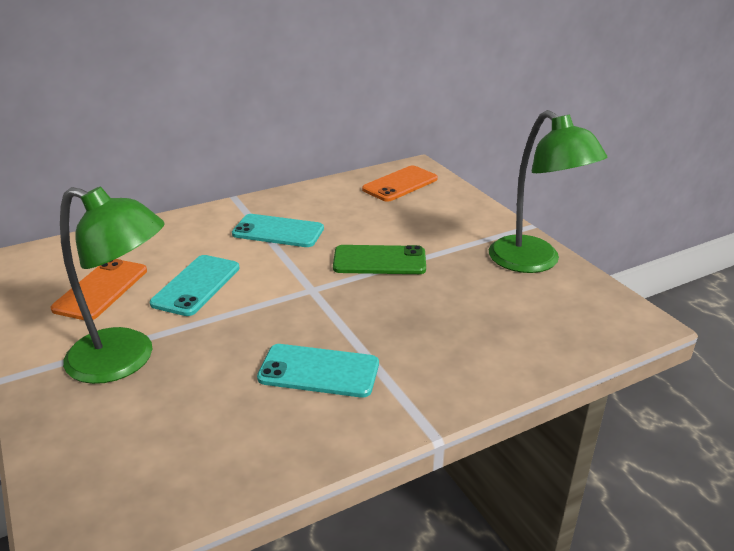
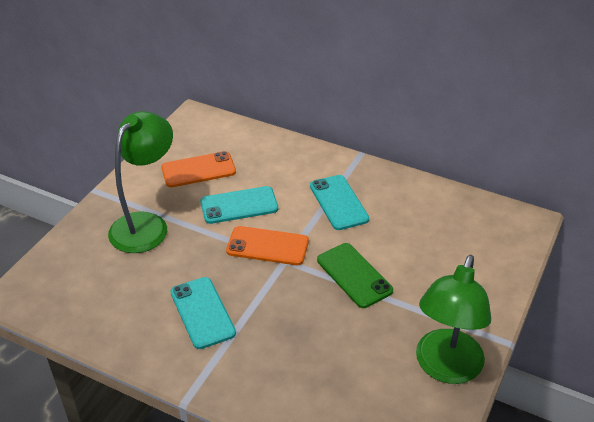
camera: 55 degrees right, 10 degrees up
(125, 360) = (146, 224): green lamp -> green lamp turned 135 degrees counterclockwise
(400, 184) = (484, 227): orange phone -> orange phone (267, 246)

